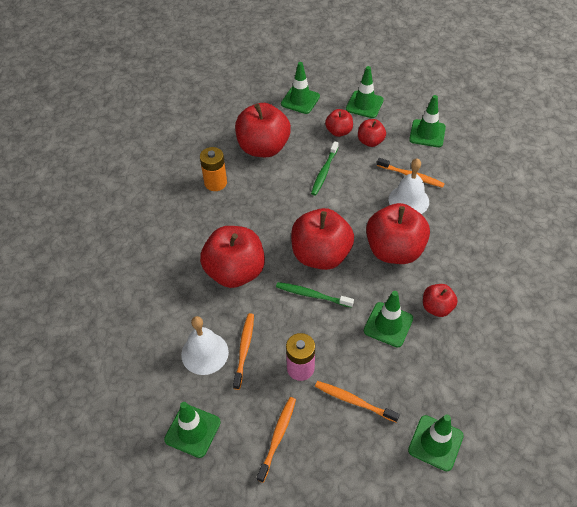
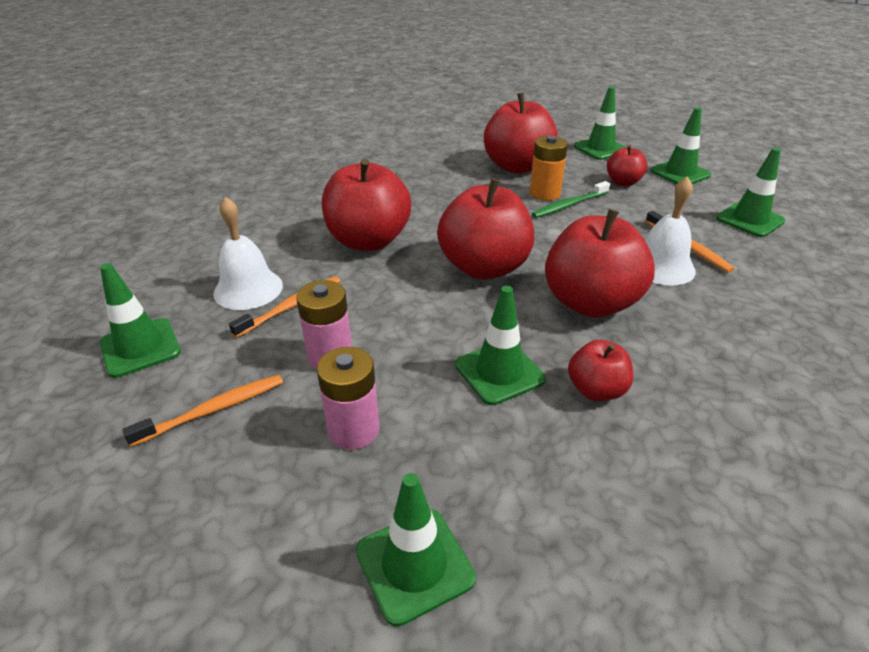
camera: 35 degrees right, 15 degrees down
(215, 183) = (435, 173): orange battery -> orange battery (544, 193)
(312, 295) = (430, 297): green toothbrush -> none
(354, 401) = (354, 430): orange toothbrush -> pink battery
(370, 141) = (657, 202): red apple -> none

